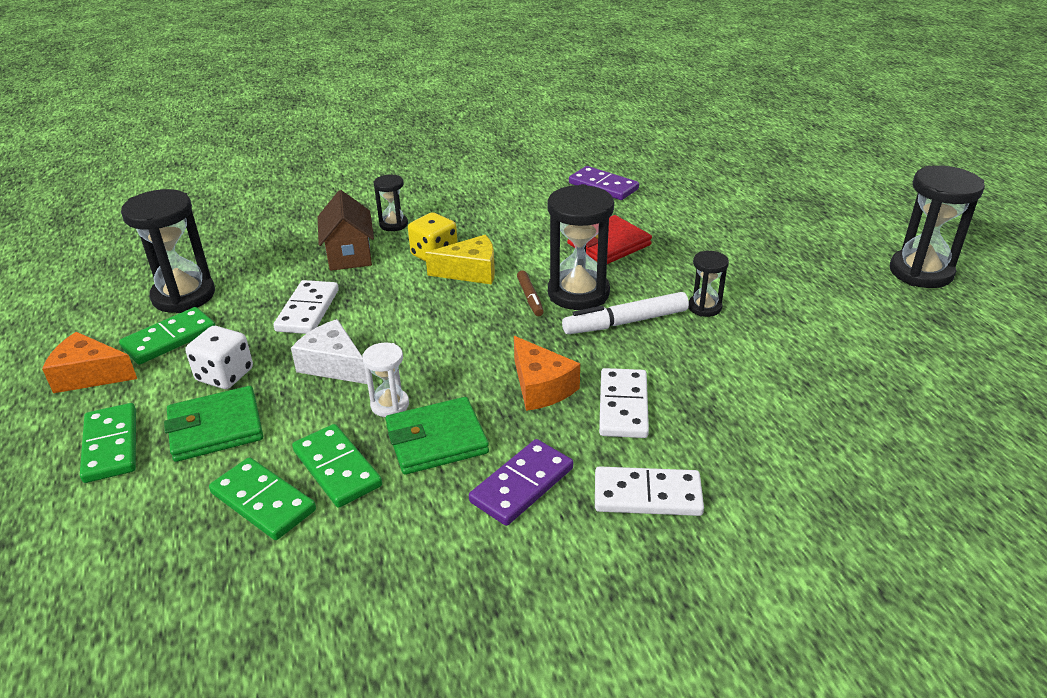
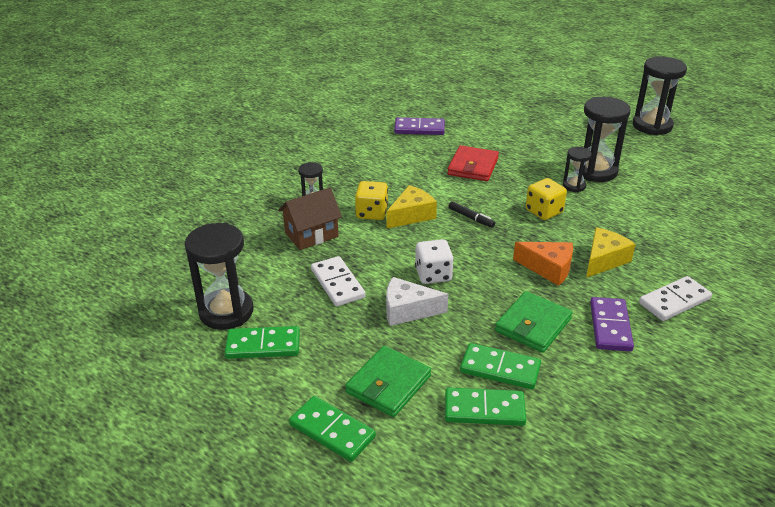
camera: 35 degrees left, 0 degrees up
(90, 375) = (239, 396): orange cheese -> none
(169, 339) = (263, 345): green domino -> green domino turned 75 degrees clockwise
(225, 375) = (343, 350): white dice -> white dice (433, 274)
(349, 255) = (311, 235): brown house -> brown house turned 75 degrees counterclockwise
(390, 405) = (478, 318): white hourglass -> none
(530, 298) = (471, 218): brown marker -> black marker
(578, 293) = (495, 204): black hourglass -> black hourglass (595, 171)
(623, 406) = (604, 260): white domino -> yellow cheese
(625, 322) = (544, 211): white marker -> yellow dice

